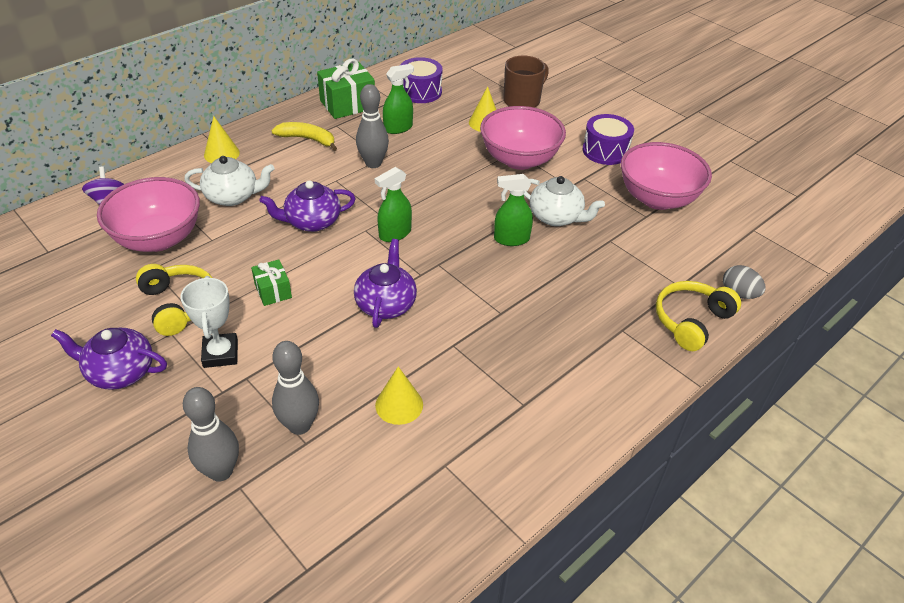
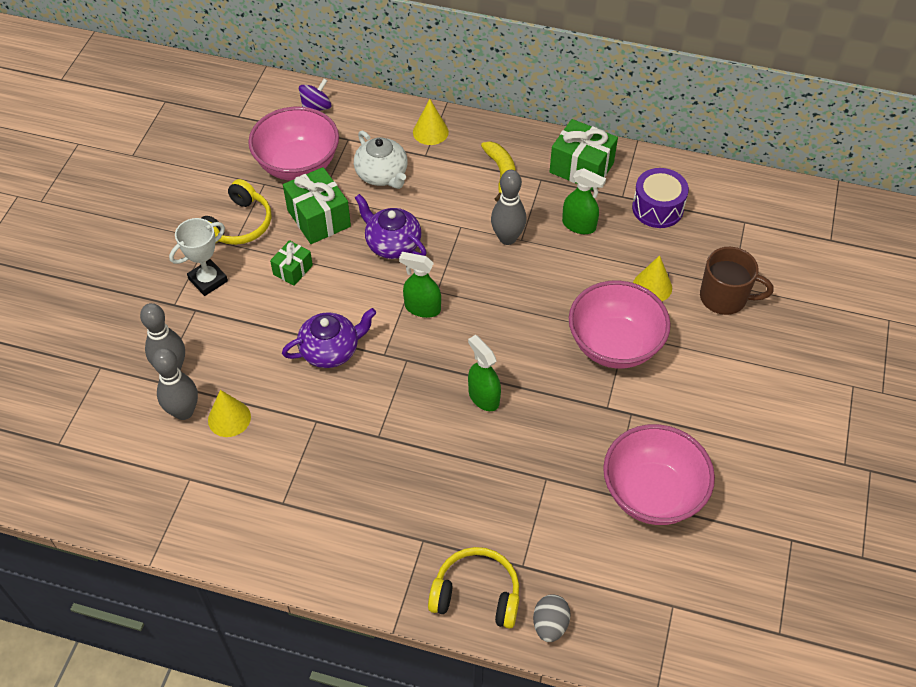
camera: 60 degrees right, 10 degrees up
(120, 372) = (155, 237): purple teapot -> none
(221, 471) = (107, 348): grey bowling pin -> grey bowling pin (184, 412)
(234, 251) = (319, 218): none -> green gift
(556, 217) = (546, 418): white teapot -> none
(605, 151) = (698, 412): purple drum -> none

